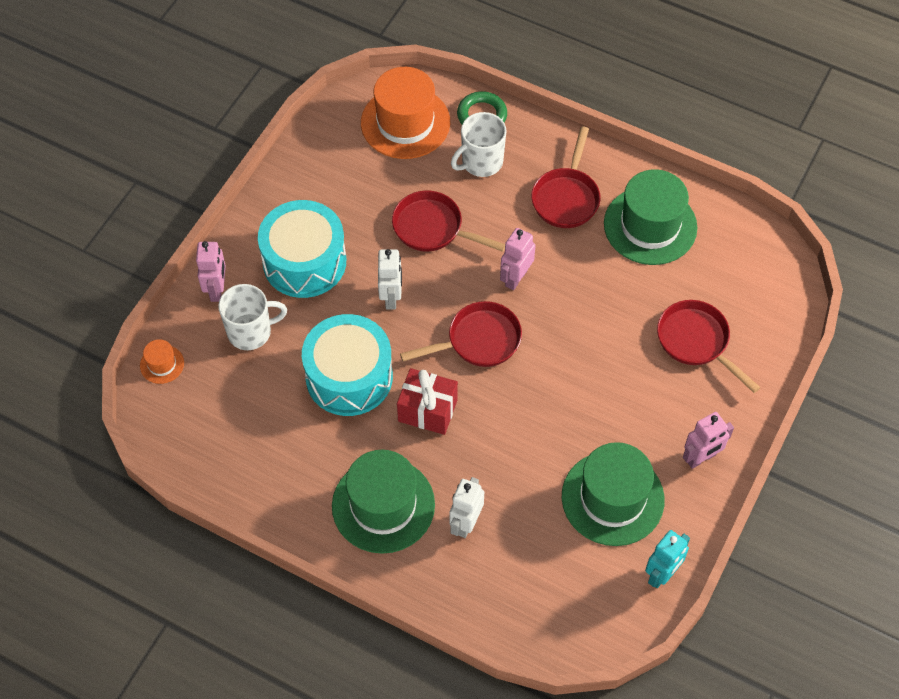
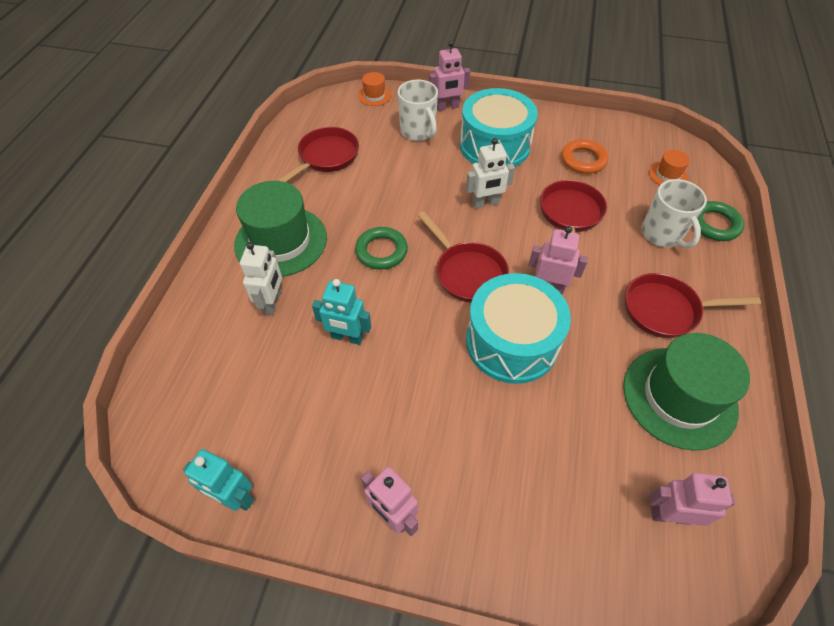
camera: 75 degrees right, 5 degrees down
(349, 377) = (398, 194): turquoise drum -> turquoise drum (511, 342)
(357, 187) = (583, 160): none -> orange ring
(405, 122) = (668, 175): orange hat -> orange hat, size x0.45
(427, 410) = (381, 251): red gift -> green ring
(466, 523) = (272, 303): white robot -> white robot turned 90 degrees clockwise
(481, 162) = (662, 234): white mug -> white mug turned 150 degrees counterclockwise
(526, 461) = (347, 337): none -> turquoise robot
(612, 498) = (321, 426): green hat -> none
(696, 342) = (549, 479): red pan -> red pan (325, 158)
(739, 273) = (670, 515): none -> pink robot

